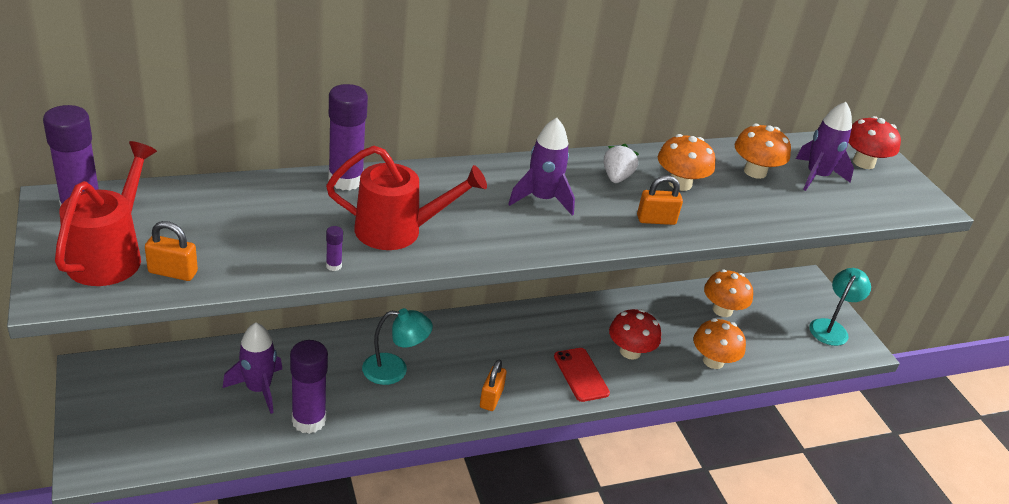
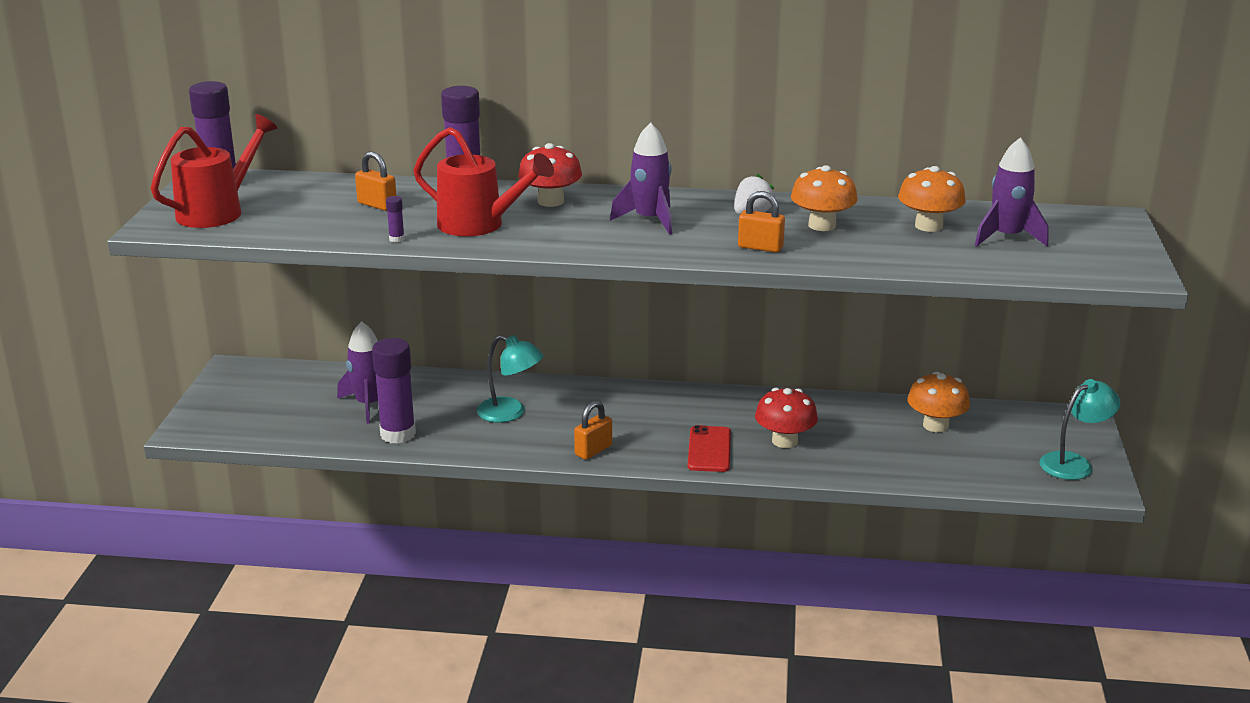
camera: 30 degrees right, 10 degrees down
(173, 272) = (257, 227): orange padlock -> orange padlock (377, 205)
(713, 361) = (882, 465): orange mushroom -> none
(863, 162) = (1088, 233): red mushroom -> red mushroom (550, 201)

